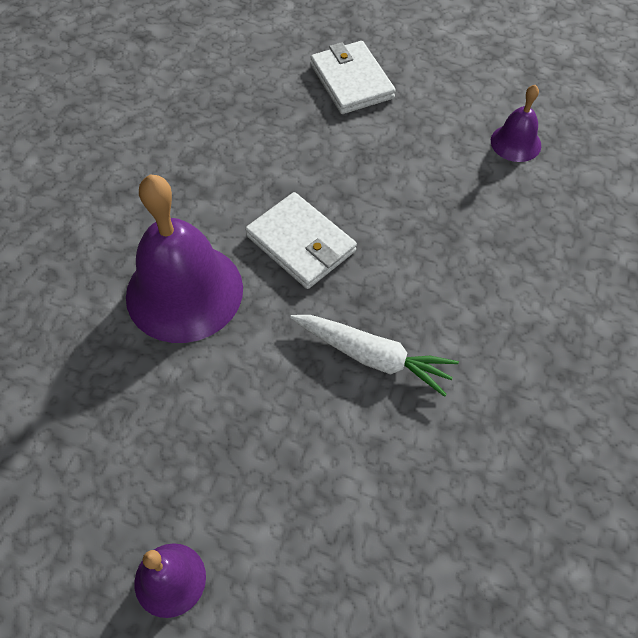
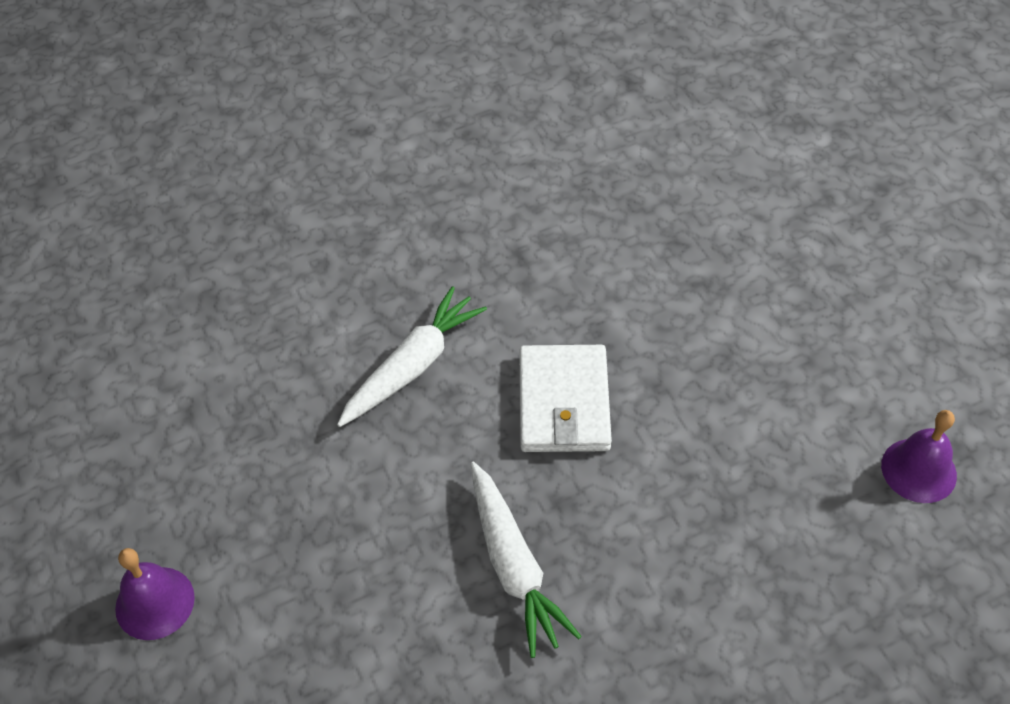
camera: 45 degrees right, 5 degrees down
(184, 291) = (412, 366): purple bell -> white carrot
(351, 81) = (800, 270): white wallet -> none

